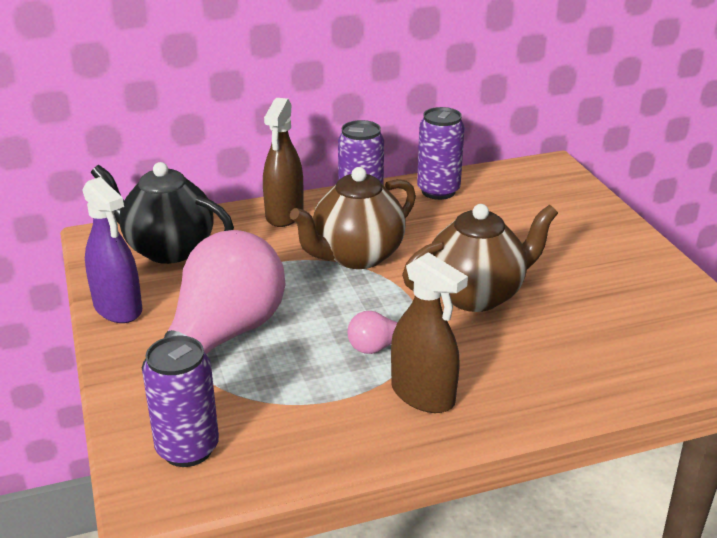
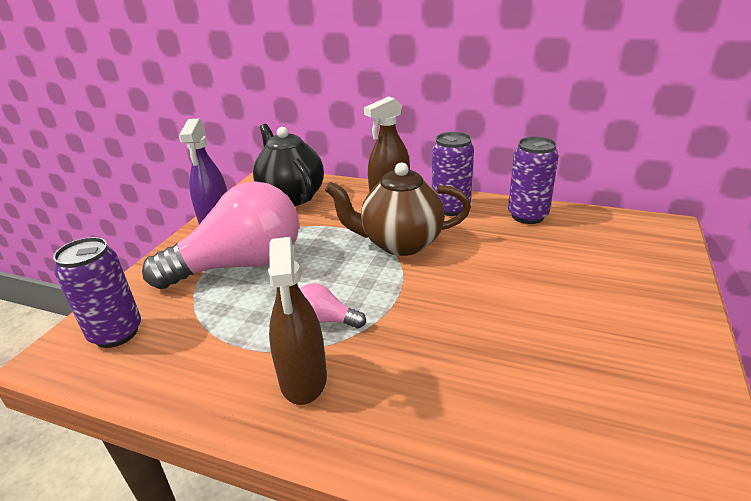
camera: 40 degrees right, 0 degrees up
(476, 295) = (455, 312): brown teapot -> none

